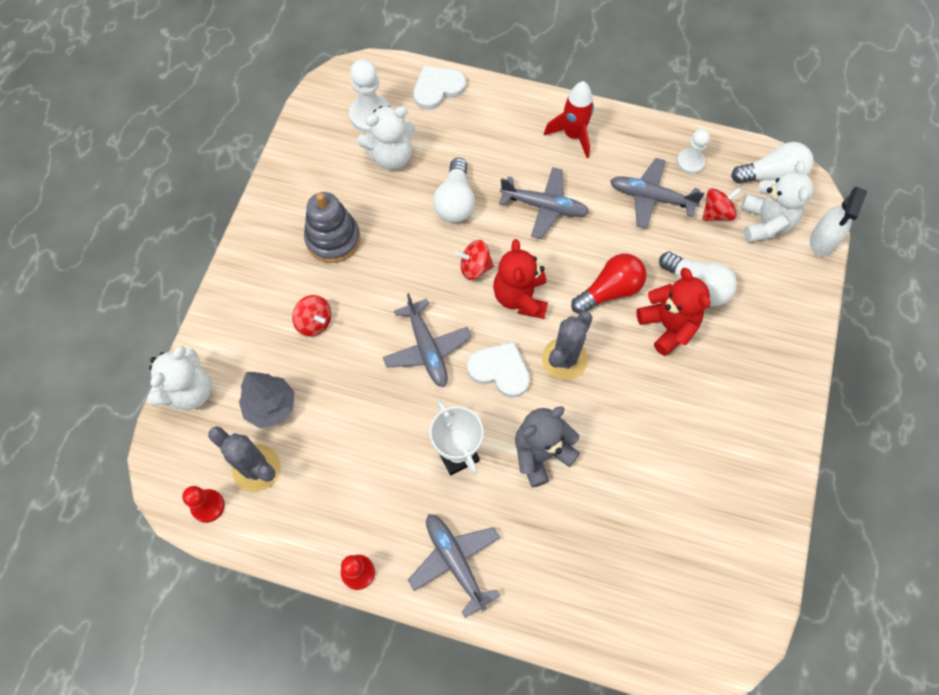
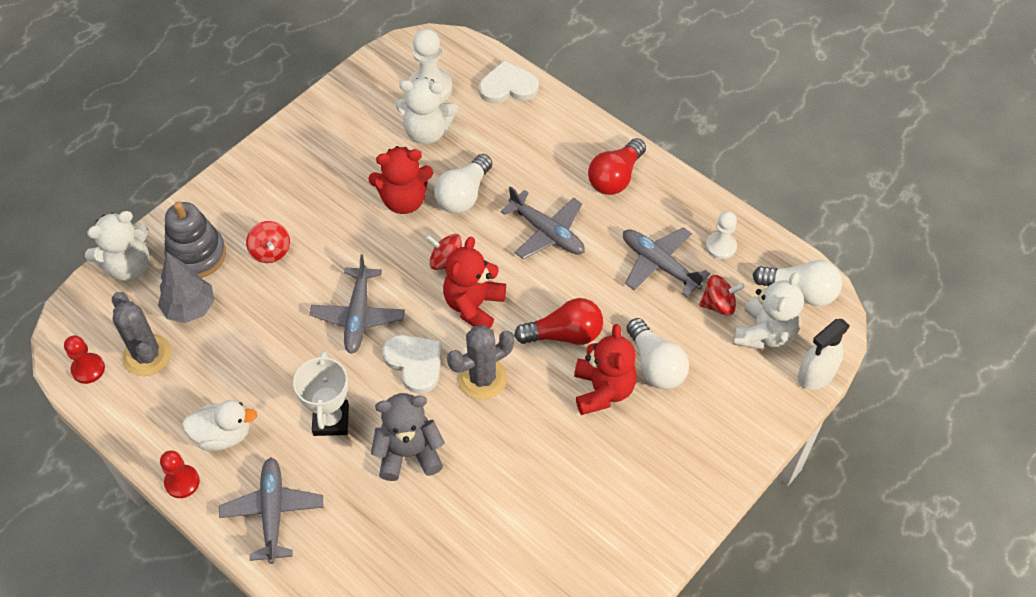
camera: 25 degrees right, 10 degrees down
(333, 239) = (330, 185): grey stacking toy -> grey stacking toy (197, 255)
(370, 511) = (223, 435): none -> white duck
(406, 227) = (404, 200): none -> red teddy bear
(573, 135) = (615, 177): red rocket -> red light bulb

